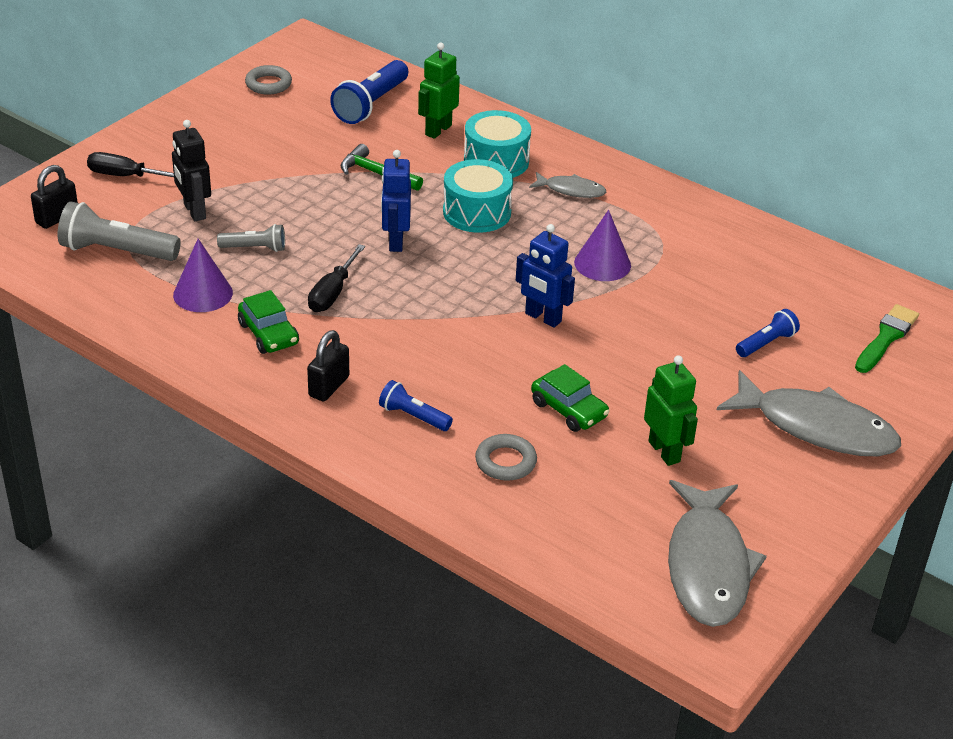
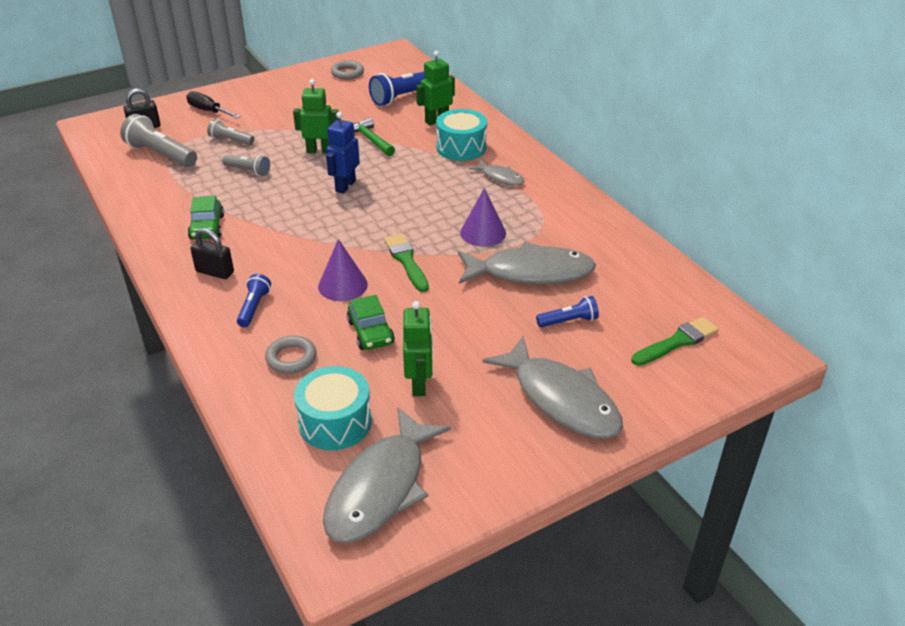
camera: 25 degrees right, 0 degrees up
(194, 211) = (231, 140): black robot -> grey flashlight
(203, 293) = (189, 192): purple cone -> purple cone (343, 285)
(324, 202) = (319, 151): none -> green robot
(329, 386) = (215, 272): black padlock -> black padlock turned 60 degrees clockwise
(332, 293) = (273, 210): black screwdriver -> none
(413, 416) = (254, 307): blue flashlight -> blue flashlight turned 45 degrees clockwise
(477, 212) = (419, 178): turquoise drum -> turquoise drum (335, 422)
(542, 318) = (406, 261): blue robot -> green brush
(688, 298) = (530, 272): none -> grey fish

